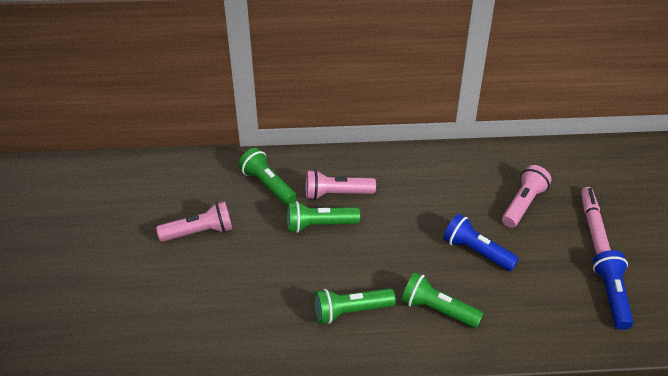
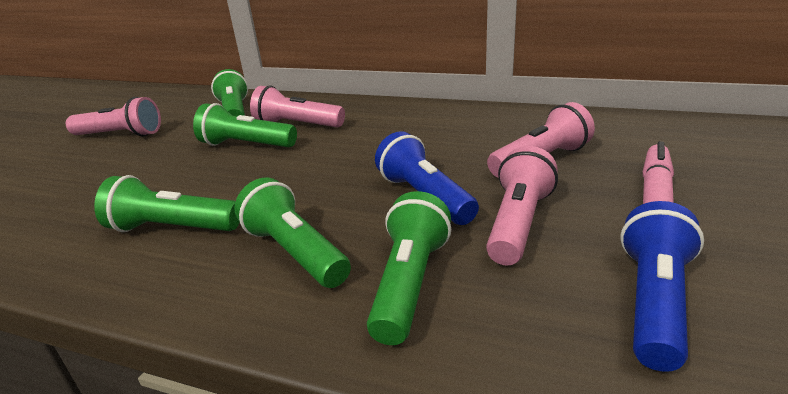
camera: 25 degrees right, 15 degrees down
(507, 314) = (409, 283): none -> green flashlight
(536, 261) = (517, 223): none -> pink flashlight

